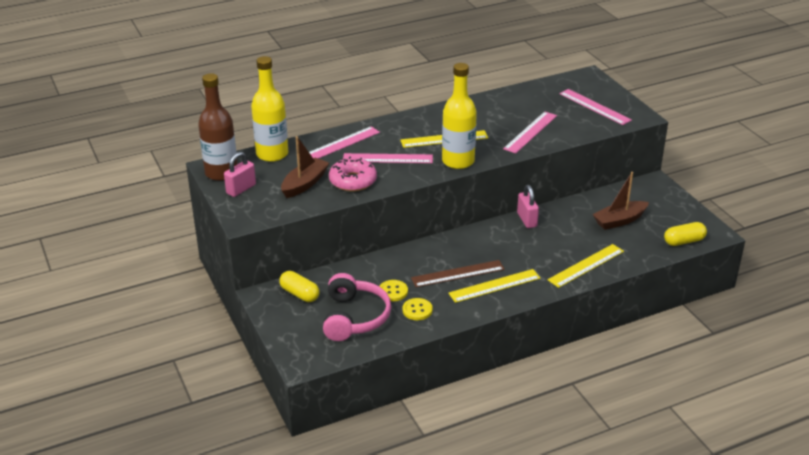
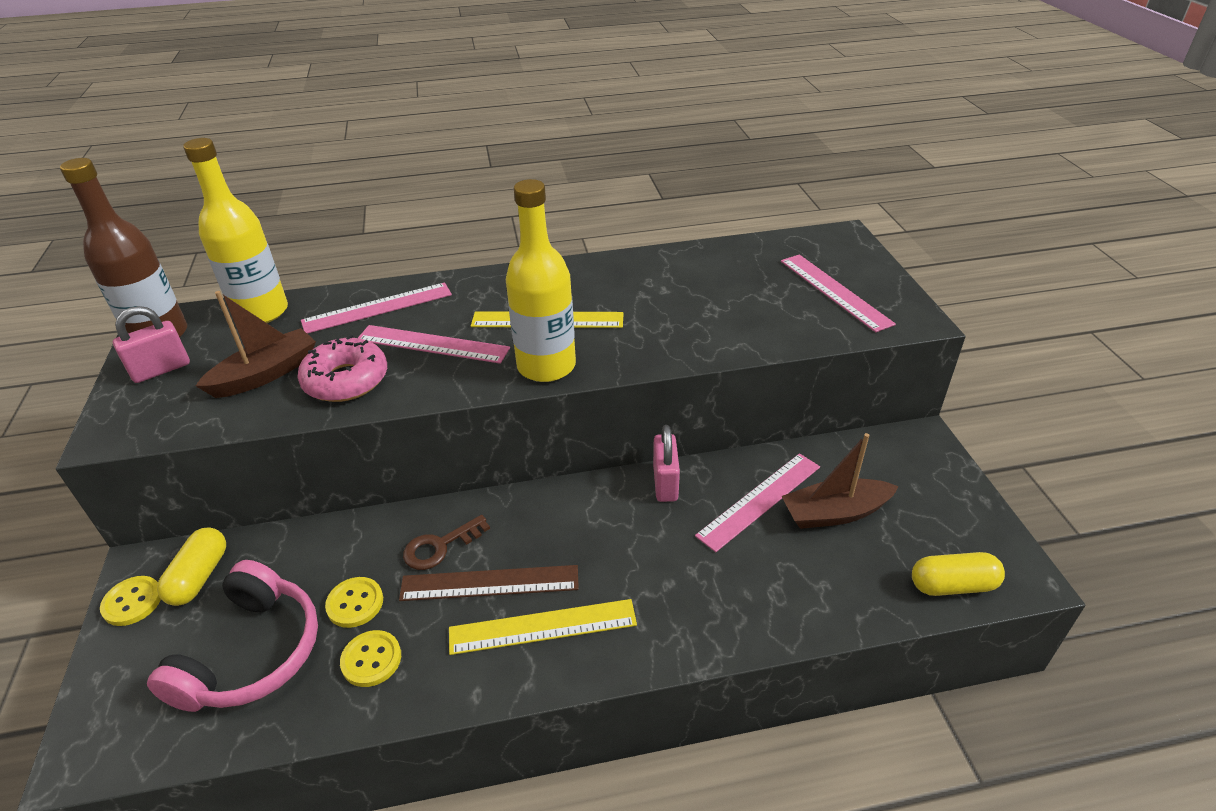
camera: 15 degrees right, 5 degrees up
(272, 309) = (132, 602): none -> yellow button
(299, 294) = (199, 576): yellow capsule -> yellow capsule turned 45 degrees clockwise
(421, 263) = (440, 546): none -> brown key
(530, 132) = (701, 325): pink ruler -> pink ruler (760, 500)
(586, 265) = (737, 610): yellow ruler -> none

